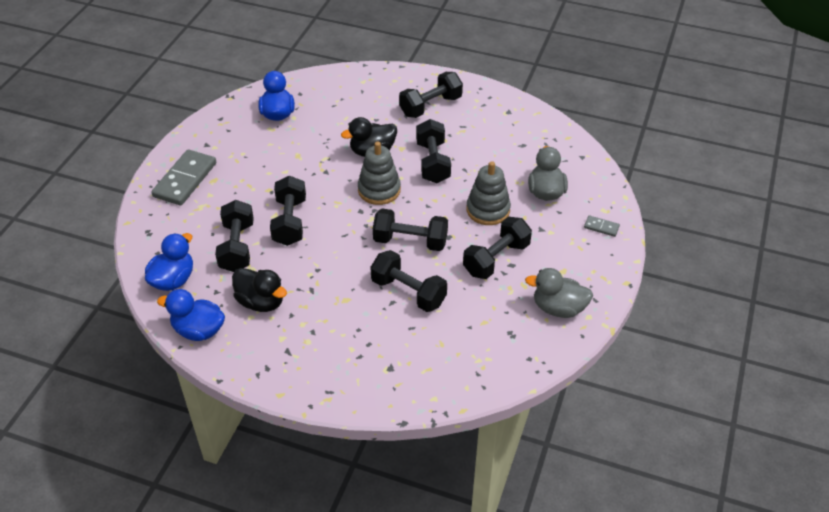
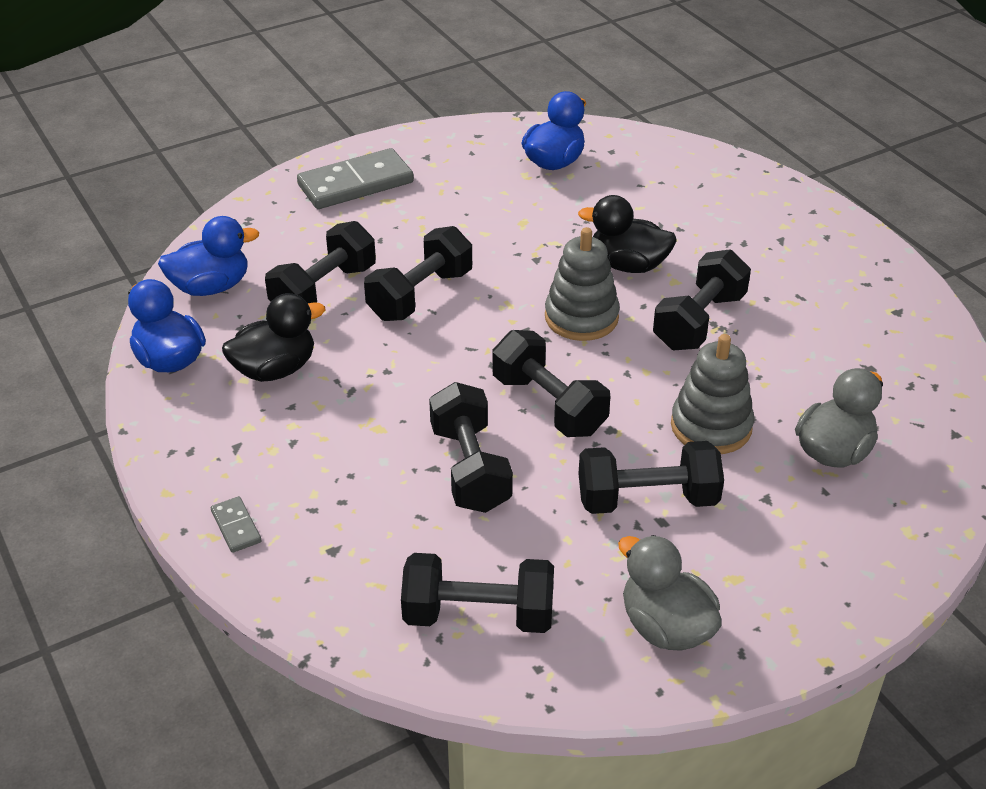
camera: 40 degrees right, 5 degrees down
(261, 302) = (275, 369): black duck -> black duck turned 105 degrees counterclockwise
(430, 106) = (780, 248): black dumbbell -> black dumbbell (478, 614)
(601, 227) = (873, 553): grey domino -> grey domino (236, 526)

